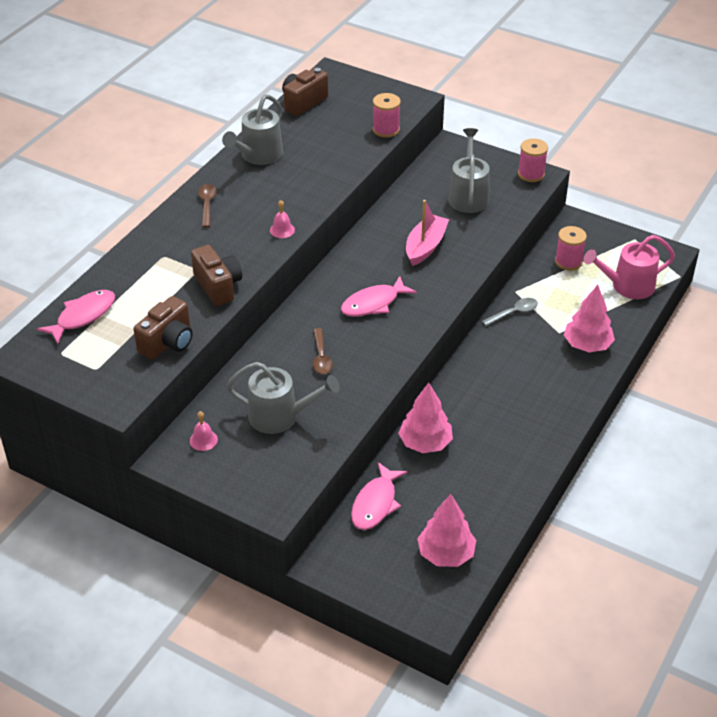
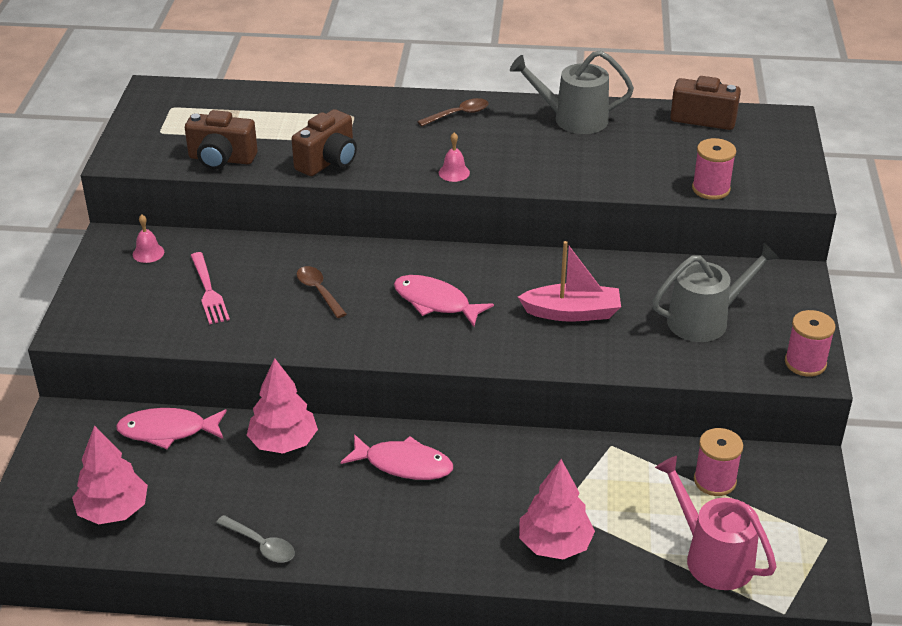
camera: 65 degrees right, 5 degrees down
(83, 316) = (231, 101): pink fish -> pink fish (403, 464)
(280, 416) = (208, 291): grey watering can -> pink fork
(321, 357) = (319, 291): brown spoon -> brown spoon turned 90 degrees clockwise
(513, 313) = (568, 455): grey spoon -> grey spoon (261, 545)

